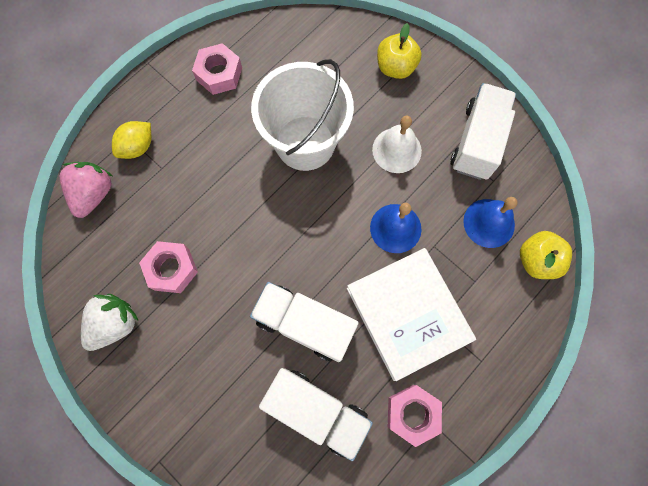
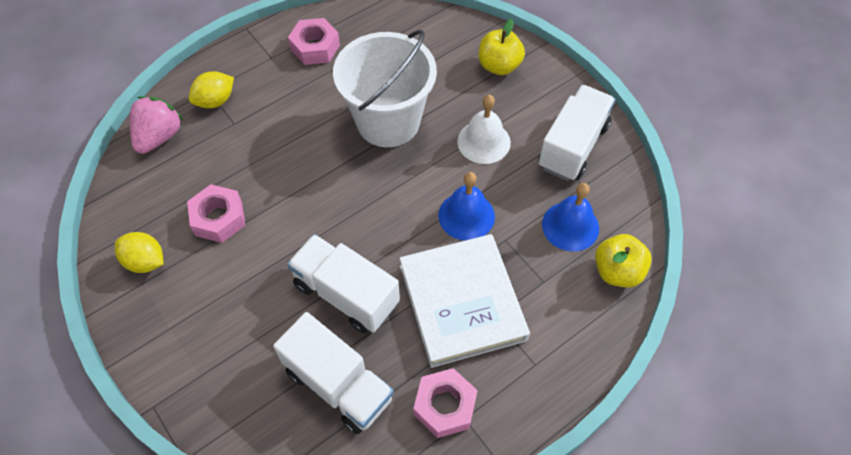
camera: 10 degrees right, 15 degrees down
(115, 324) = (145, 261): white strawberry -> yellow lemon

